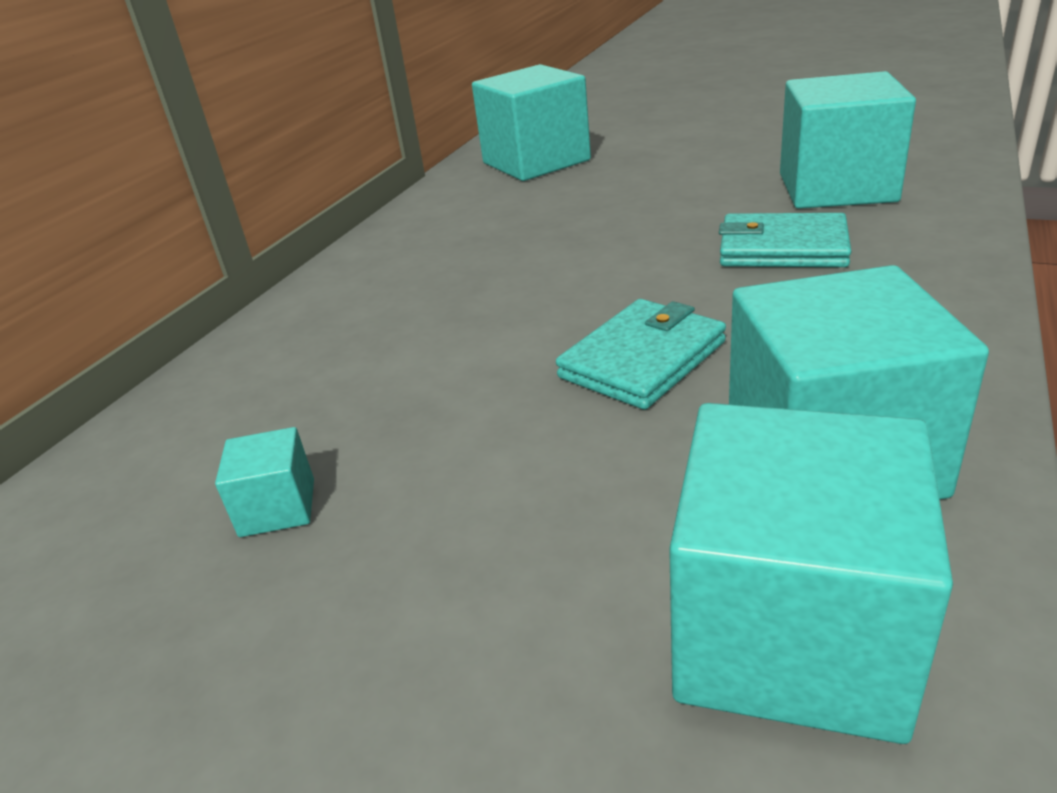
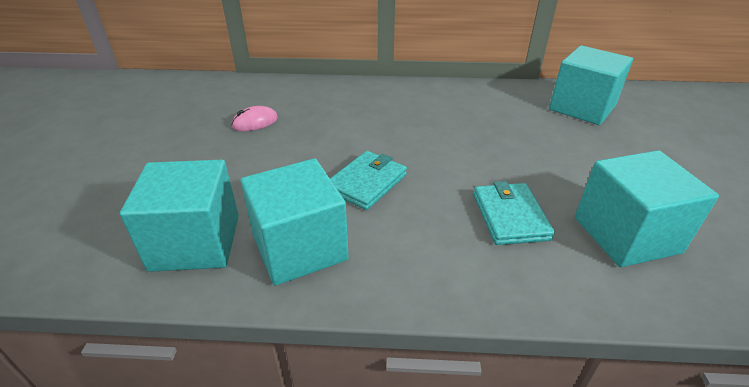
camera: 65 degrees right, 5 degrees up
(277, 508) = (255, 122): turquoise cube -> pink mouse
(642, 359) = (367, 183): turquoise wallet -> turquoise wallet turned 75 degrees counterclockwise

